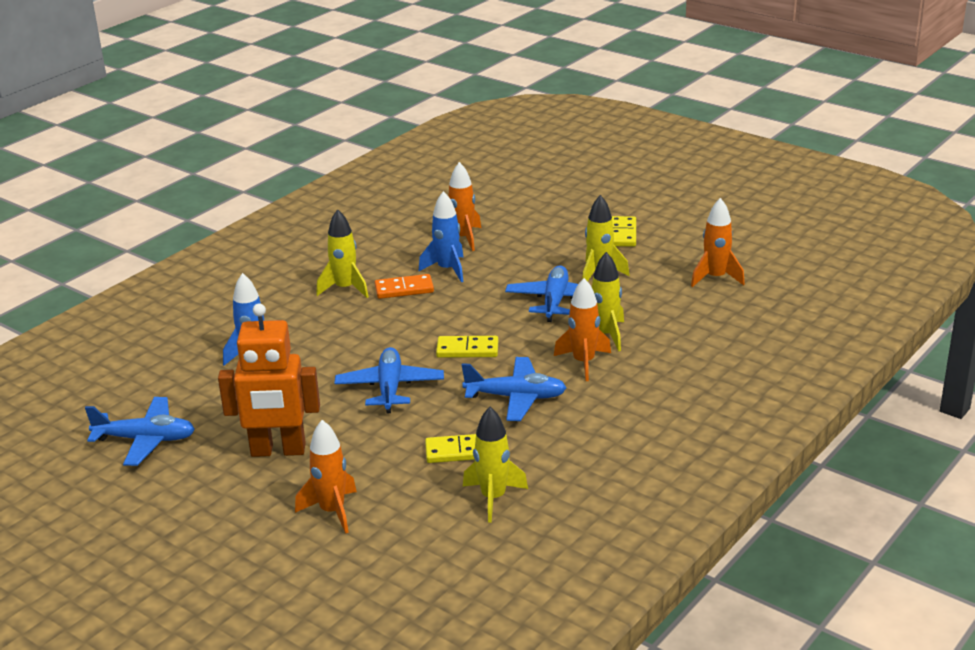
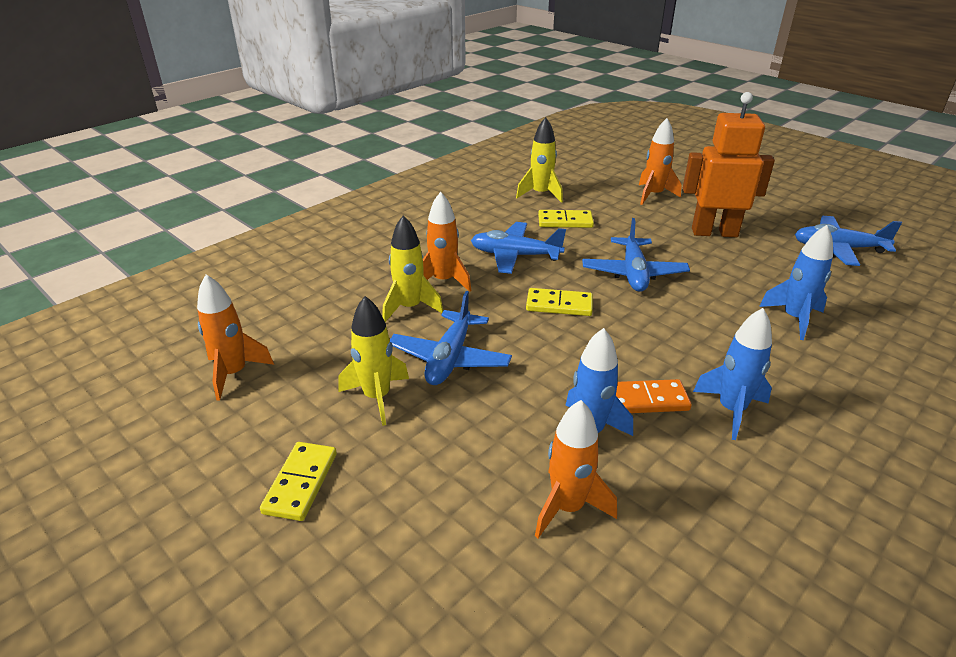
camera: 175 degrees left, 5 degrees up
(345, 289) = (731, 410): yellow rocket -> blue rocket

